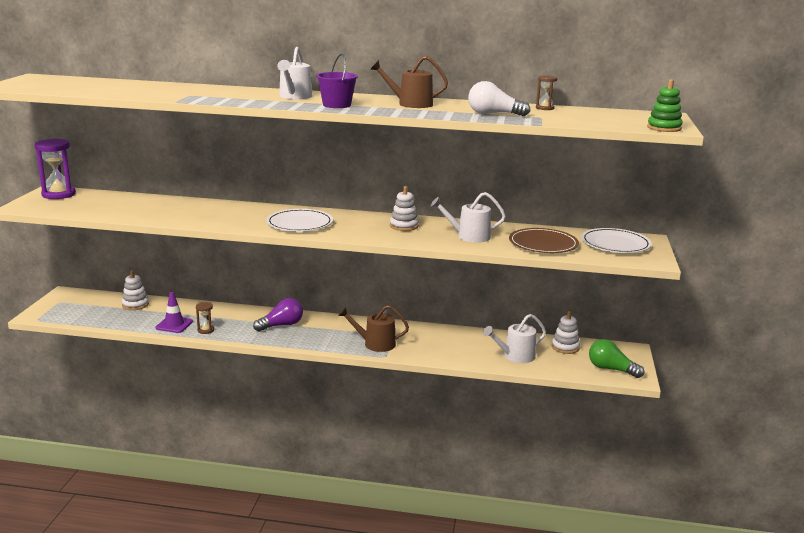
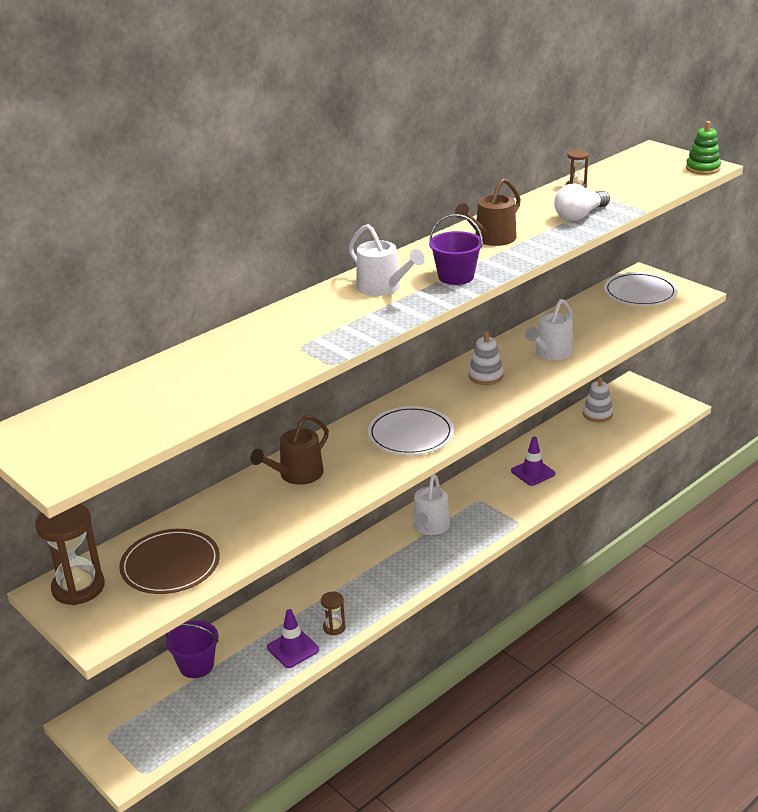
camera: 50 degrees left, 10 degrees up
(58, 194) = (78, 587): purple hourglass -> brown hourglass
(135, 305) = (196, 665): white stacking toy -> purple bucket
(281, 325) = (380, 565): purple light bulb -> none
(375, 344) = (487, 518): brown watering can -> brown watering can (297, 474)
(452, 344) = (533, 472): none -> purple traffic cone
(515, 356) = (589, 448): white watering can -> white watering can (430, 527)
(543, 244) = (607, 325): brown plate -> brown plate (170, 565)
(611, 369) = (657, 411): green light bulb -> none

